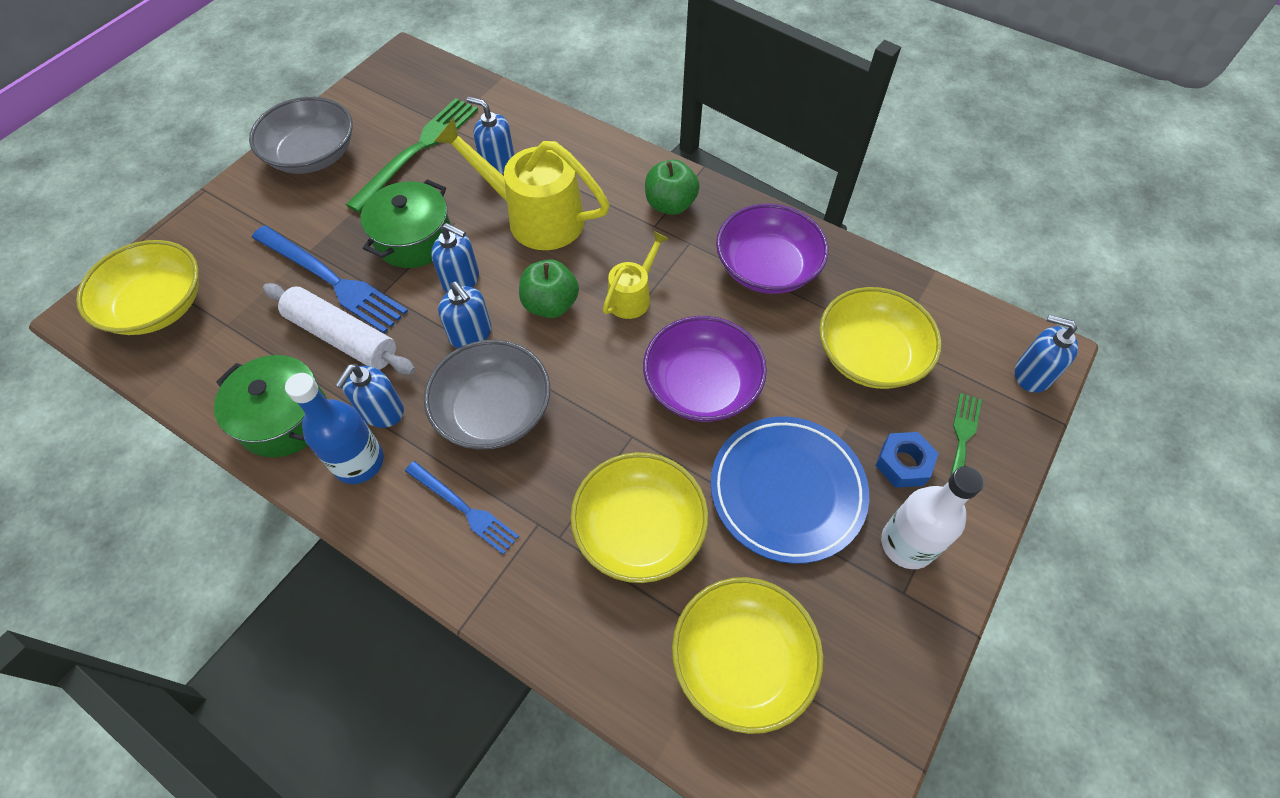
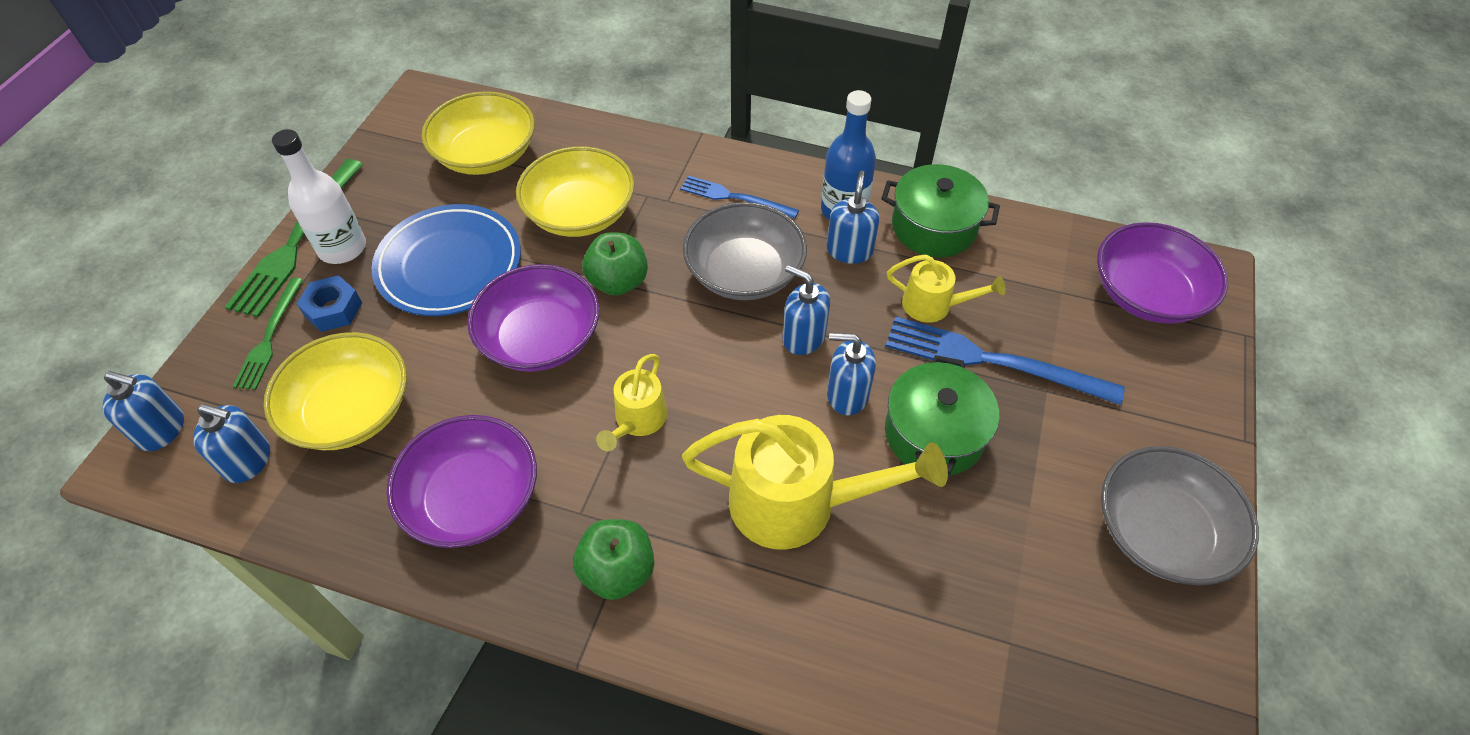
camera: 165 degrees right, 5 degrees down
(158, 306) = (1147, 294): yellow bowl -> purple bowl
(343, 337) = (934, 305): white rolling pin -> yellow watering can
(418, 150) = (1022, 579): green fork -> green fork (297, 241)
(497, 163) = (893, 585): blue soap dispenser -> blue soap dispenser (248, 460)
(550, 304) = (730, 389): green apple -> green apple (618, 282)

